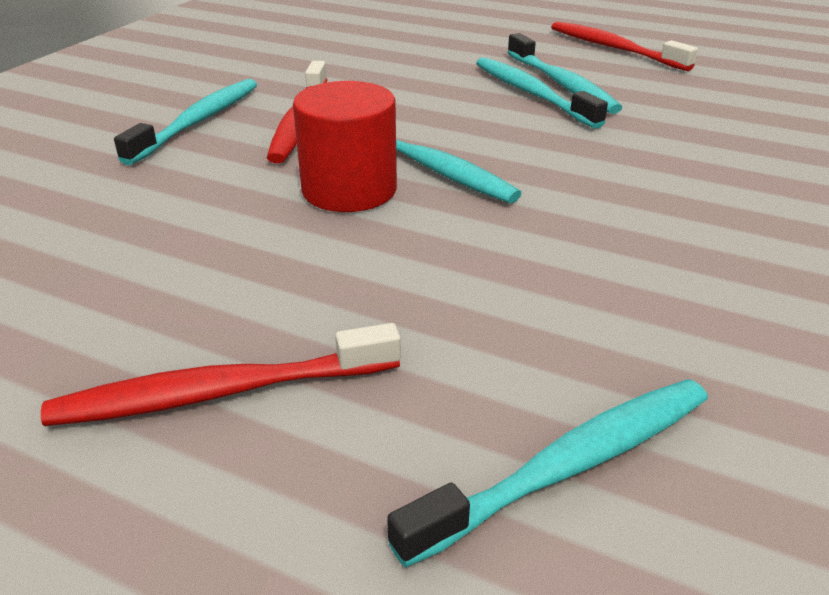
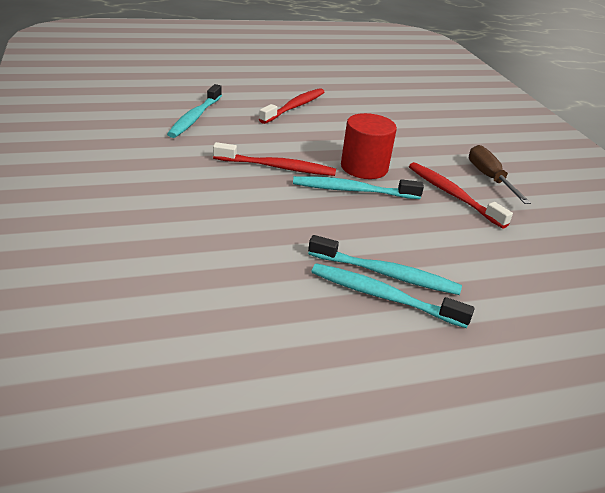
camera: 135 degrees right, 0 degrees up
(198, 121) = (489, 178): turquoise toothbrush -> brown screwdriver
(614, 48) = (414, 390): red toothbrush -> red toothbrush (277, 167)

